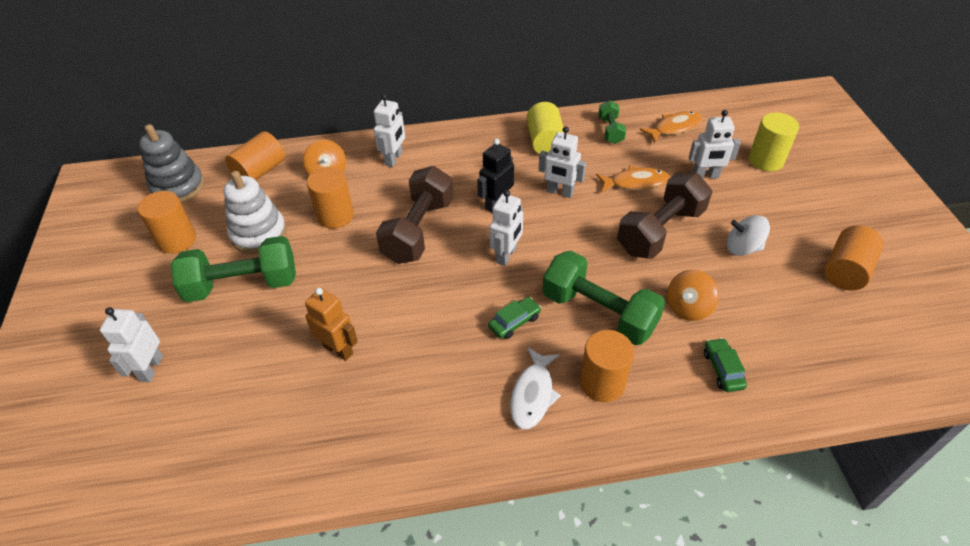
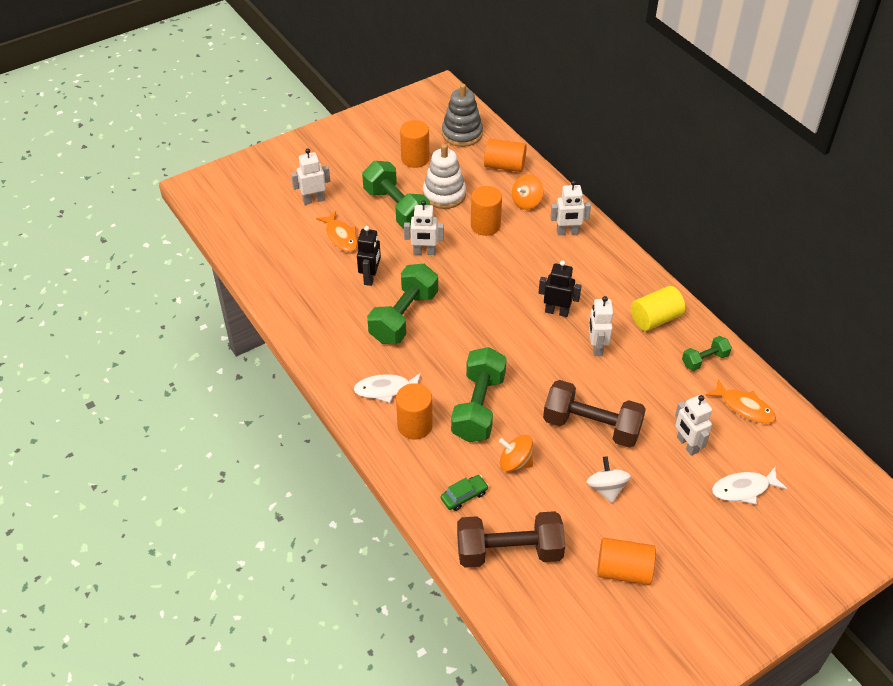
camera: 65 degrees right, 0 degrees up
(338, 349) = (370, 277): orange robot -> black robot
(419, 230) = (499, 276): brown dumbbell -> brown dumbbell (509, 551)
(425, 337) = (404, 317): none -> green dumbbell
(506, 255) = (504, 335): white robot -> white robot (424, 252)
(514, 322) = (442, 360): green car -> none
(635, 183) = (643, 395): orange fish -> orange fish (341, 236)
(766, 160) = (744, 489): yellow cylinder -> white fish

